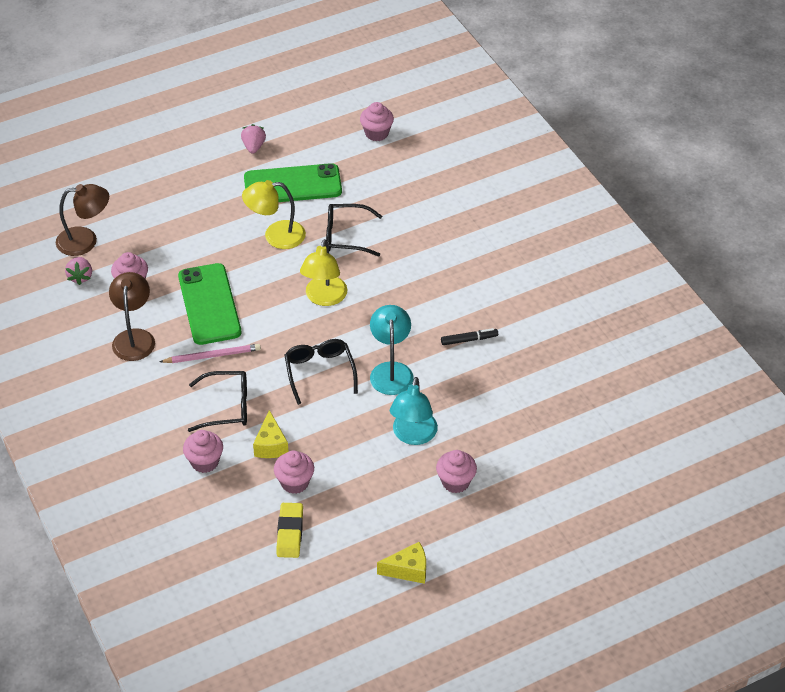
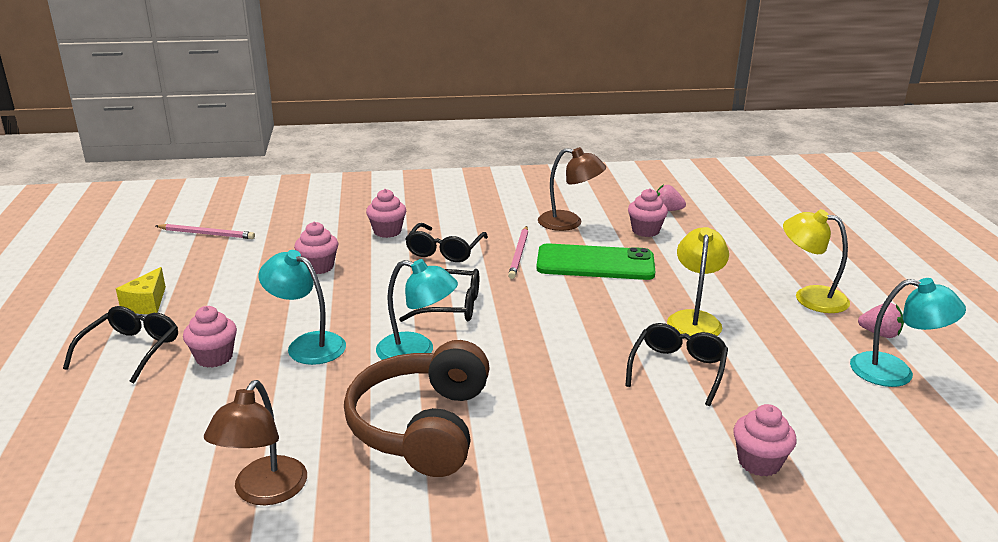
camera: 110 degrees right, 20 degrees down
(85, 241) = (719, 218): brown lamp -> brown lamp (264, 492)
(267, 602) = (206, 234): none -> pink pencil
(271, 445) = (376, 263): yellow cheese -> none
(290, 533) = (264, 255): yellow eraser -> none
(292, 185) = (794, 348): green phone -> none
(300, 141) = (895, 372): none -> turquoise lamp
(324, 298) = (568, 331): yellow lamp -> yellow lamp (810, 297)
(376, 133) = (920, 448): pink cupcake -> pink cupcake (759, 462)
(469, 340) = (422, 426): black marker -> brown headphones
(472, 538) = (131, 350): none -> black glasses

